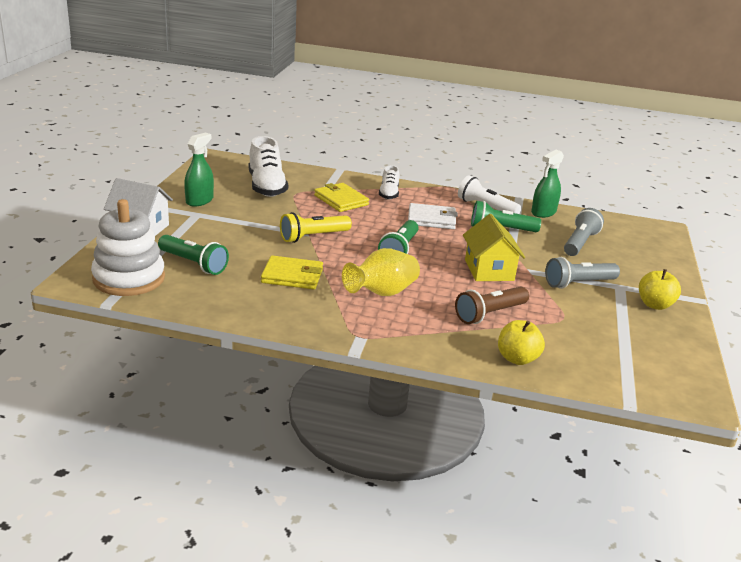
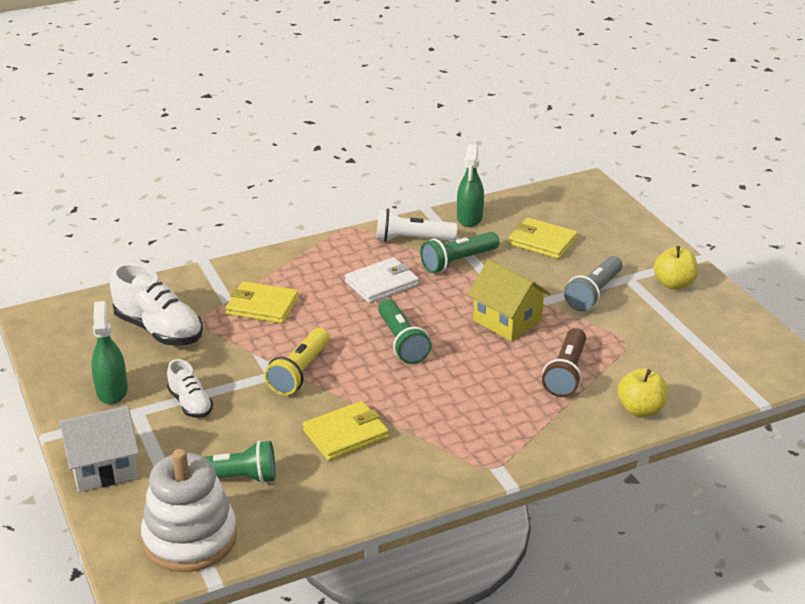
camera: 35 degrees left, 5 degrees up
(382, 293) = (451, 405): yellow vase -> none
(388, 194) = (299, 271): white shoe -> white shoe (190, 404)
(580, 243) = (542, 241): grey flashlight -> yellow wallet

